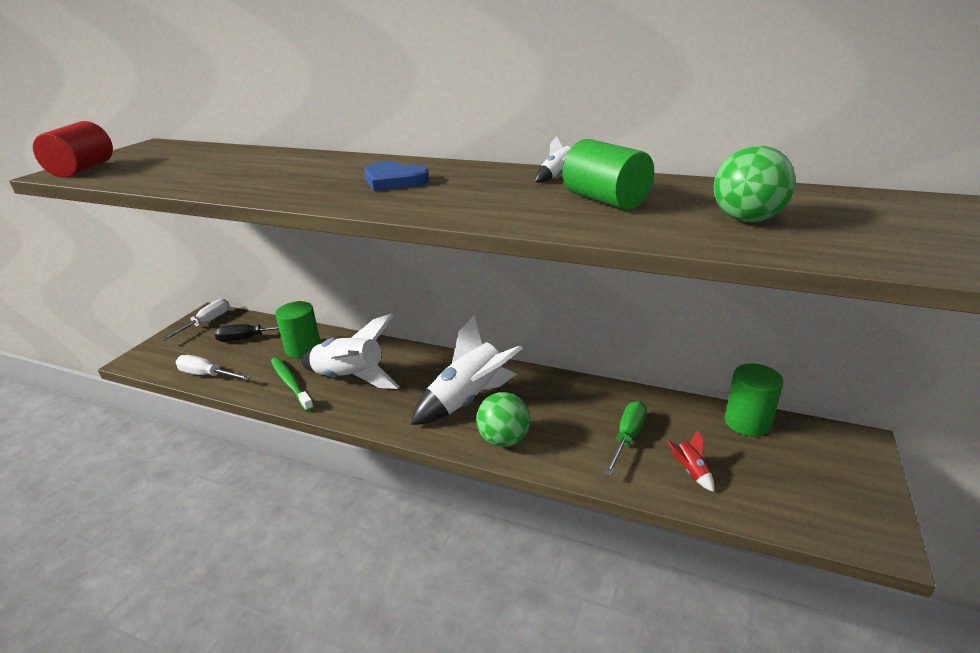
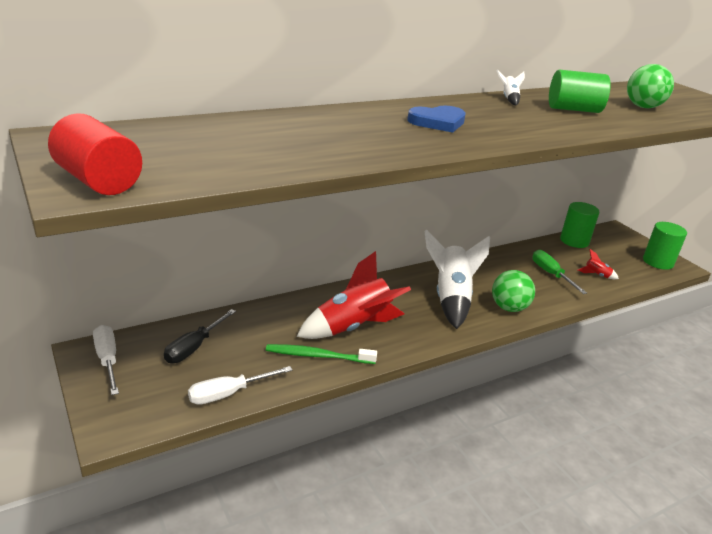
camera: 55 degrees left, 0 degrees up
(303, 349) = (267, 328): green cylinder -> green cylinder (658, 262)
(350, 378) = (353, 327): white rocket -> red rocket

